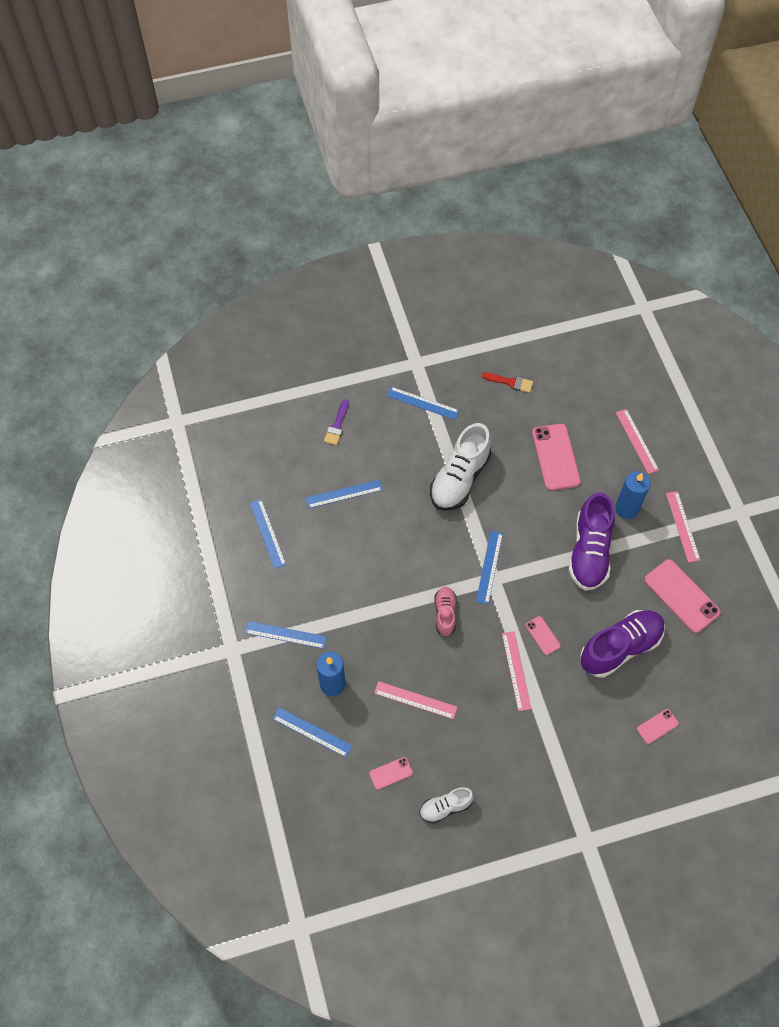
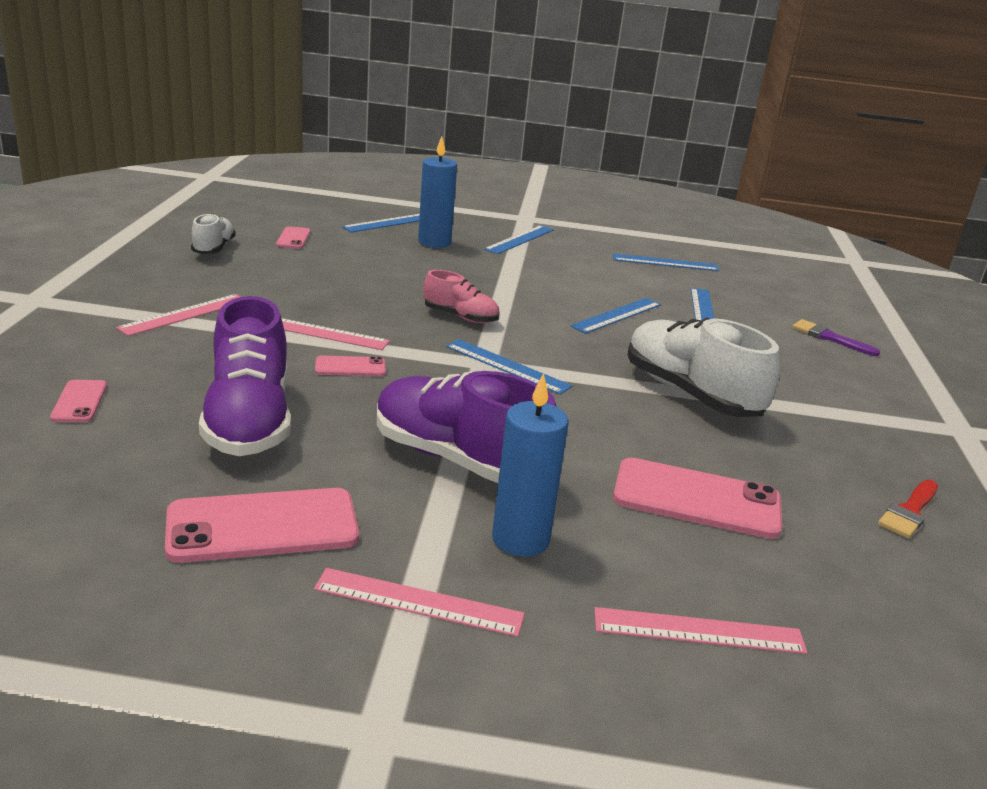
camera: 110 degrees right, 35 degrees down
(415, 700) = (362, 270): pink ruler -> pink ruler (185, 314)
(422, 403) = (864, 409): blue ruler -> blue ruler (616, 315)

